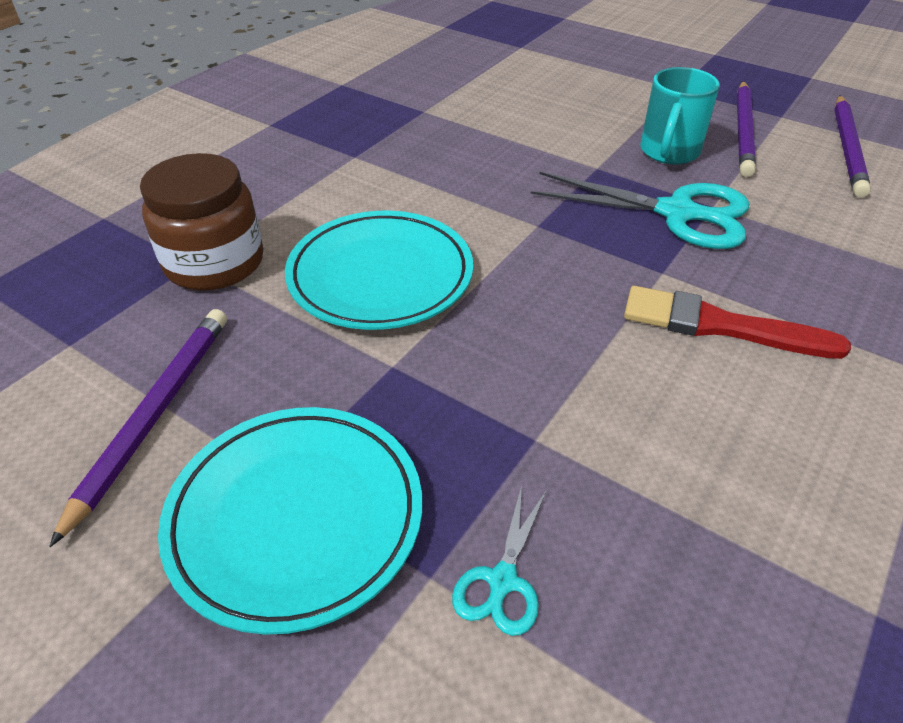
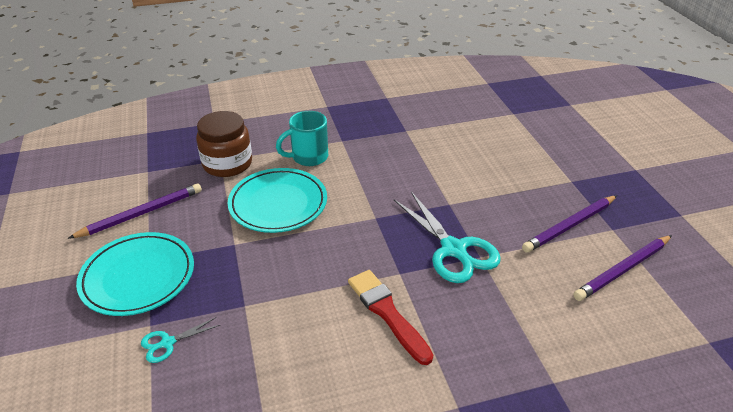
camera: 40 degrees right, 5 degrees down
(669, 152) = (502, 215): turquoise mug -> turquoise mug (308, 157)

